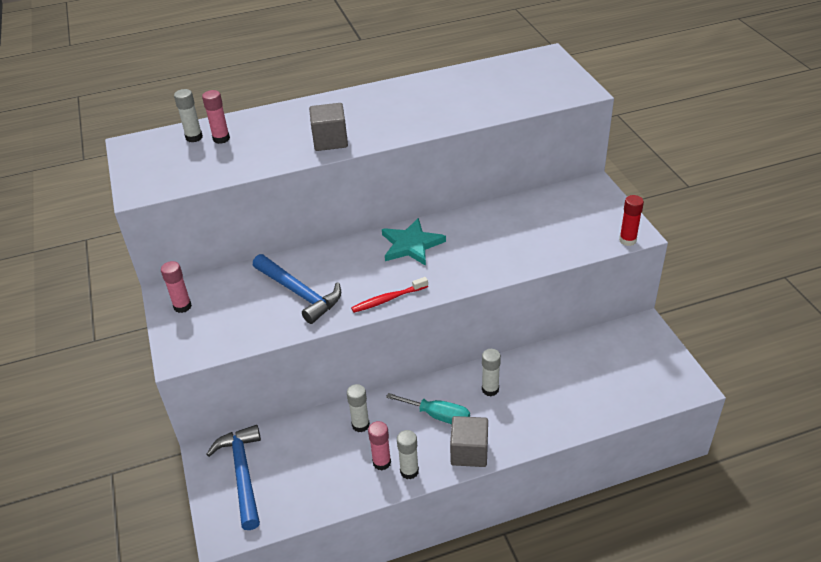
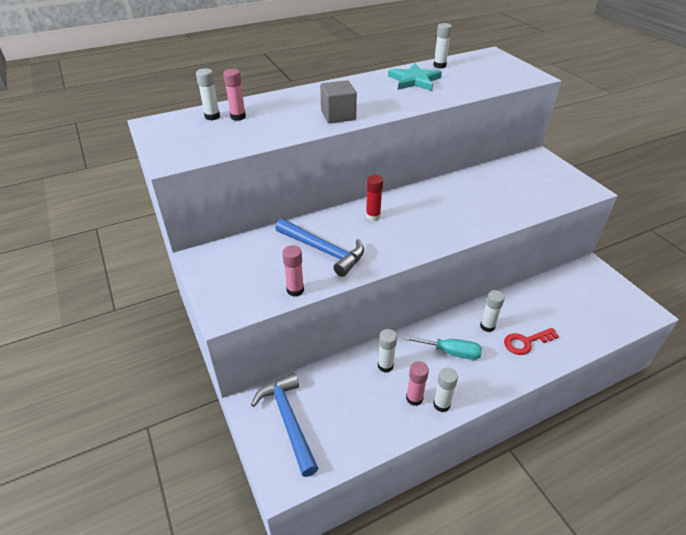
camera: 10 degrees left, 0 degrees up
(182, 306) = (216, 268): pink glue stick -> pink glue stick (295, 290)
(388, 299) = (405, 251): red toothbrush -> none
(411, 245) = (409, 206): turquoise star -> turquoise star (414, 80)
(469, 452) = (488, 382): grey cube -> none
(475, 72) = (439, 65): none -> white glue stick
(528, 411) = (526, 342): none -> red key
(627, 240) = (586, 195): red glue stick -> red glue stick (373, 216)

